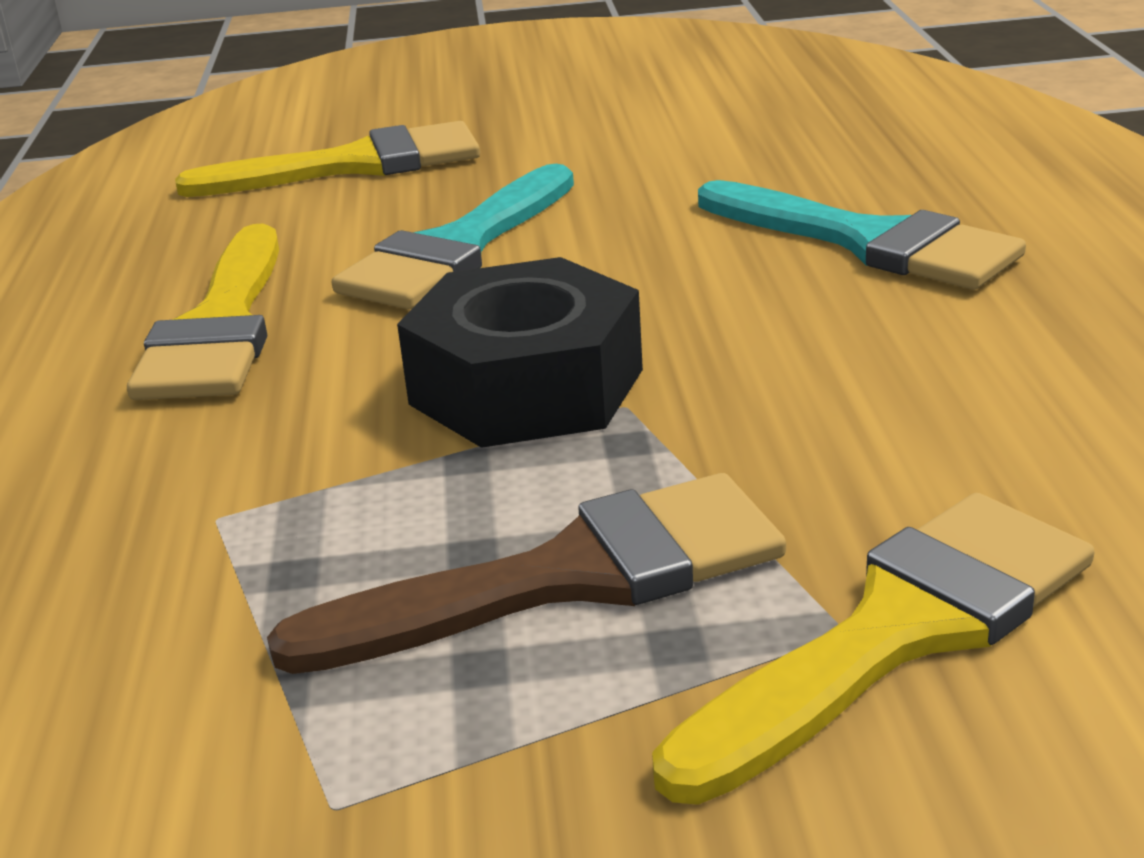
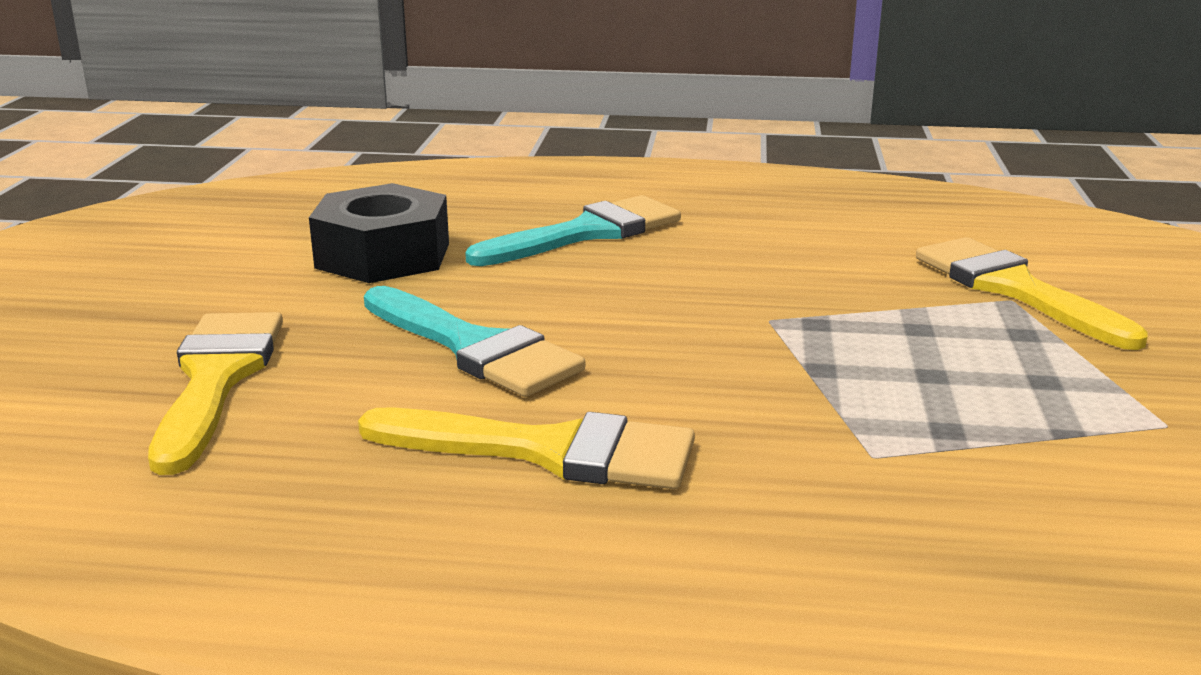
camera: 80 degrees left, 5 degrees down
(526, 386) = (730, 343): black nut -> black nut (383, 255)
(568, 578) = (962, 351): brown brush -> none

